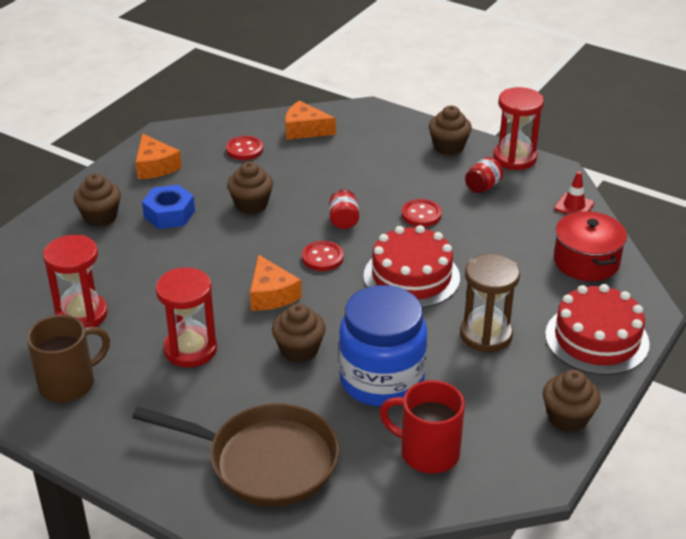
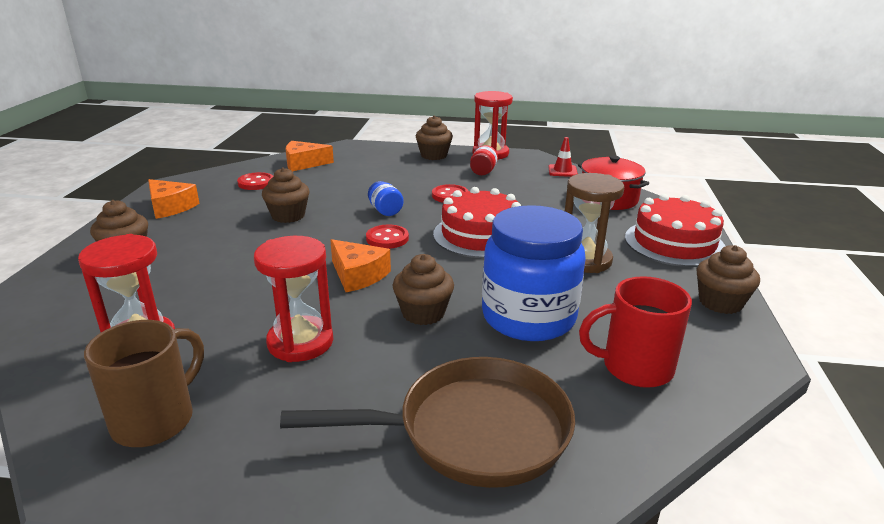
camera: 25 degrees left, 10 degrees down
(169, 214) = (206, 237): blue nut -> none
(343, 220) = (385, 211): red jar -> blue jar

